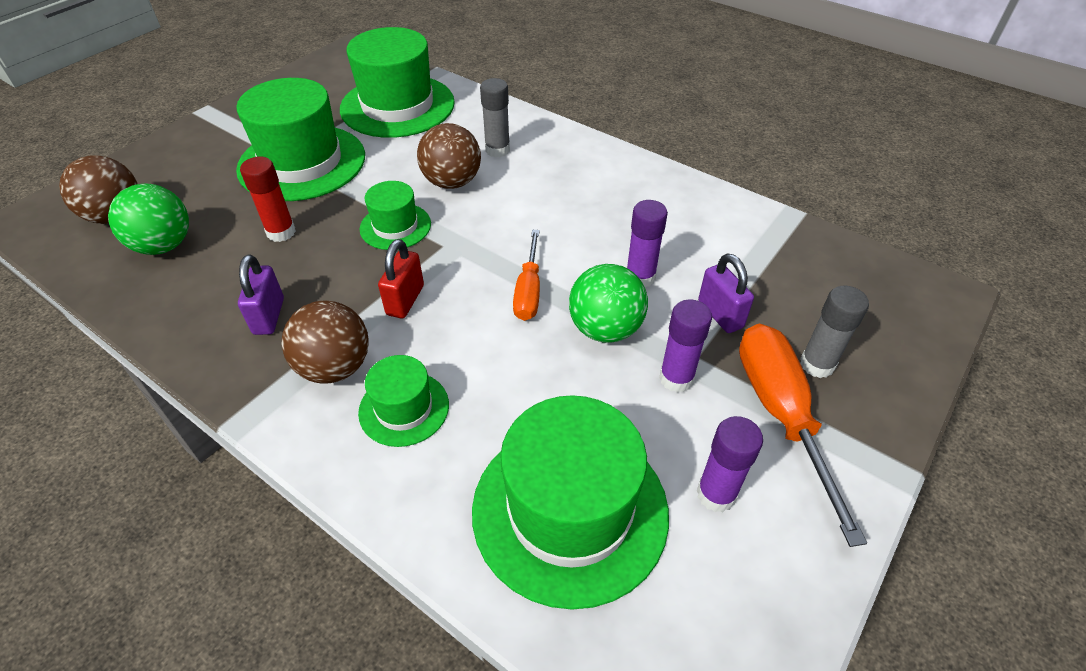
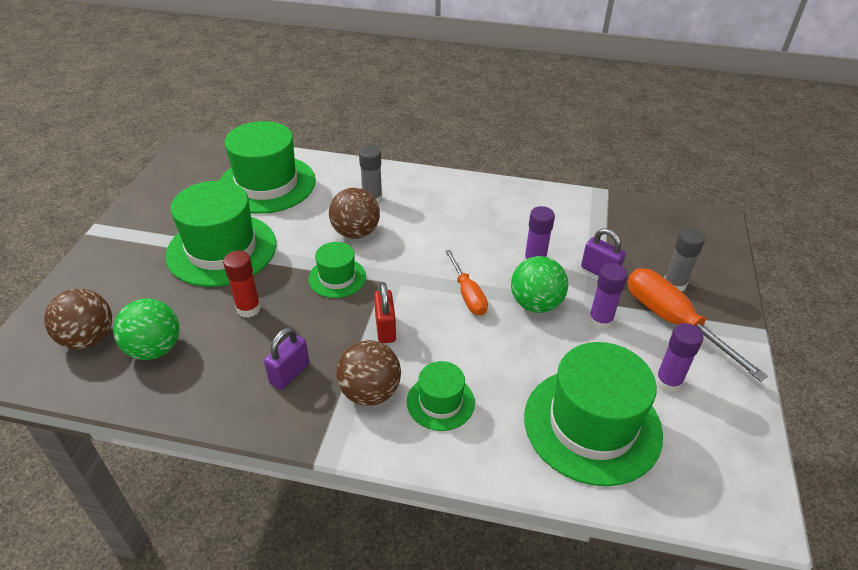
camera: 25 degrees left, 5 degrees down
(269, 316) = (289, 373): purple padlock -> purple padlock turned 60 degrees clockwise

